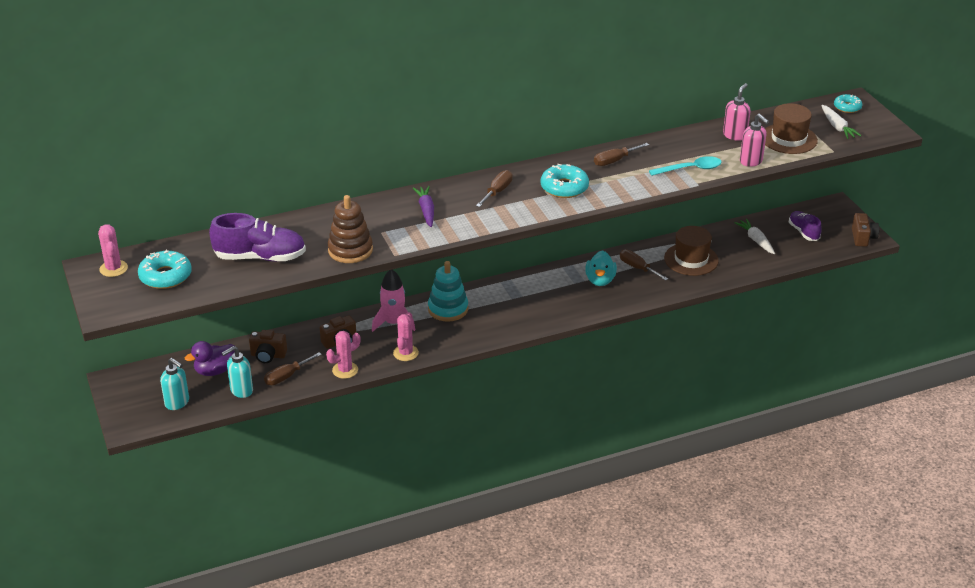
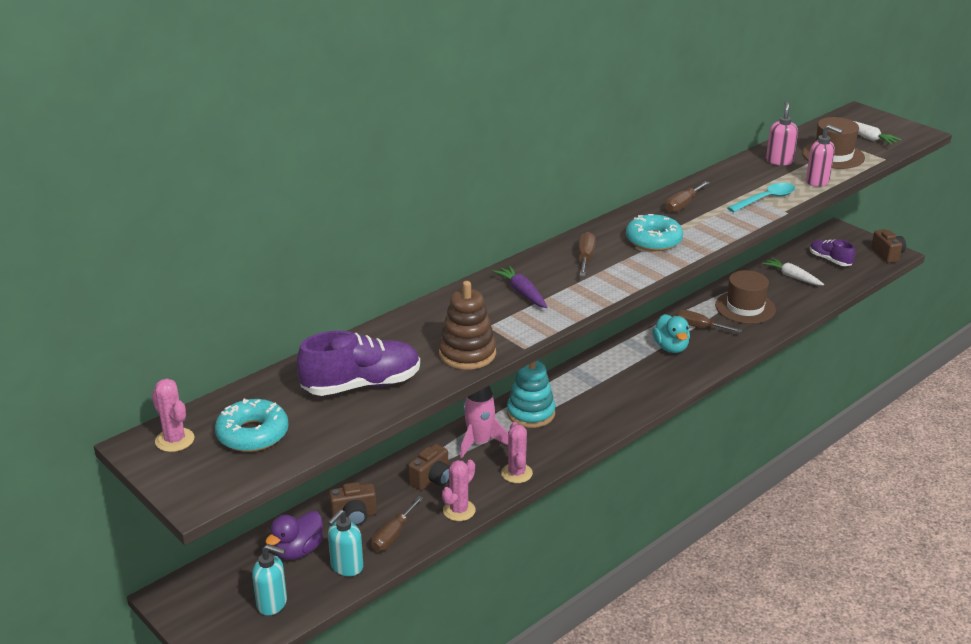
camera: 20 degrees left, 5 degrees down
(847, 107) = (859, 119): turquoise donut -> none

